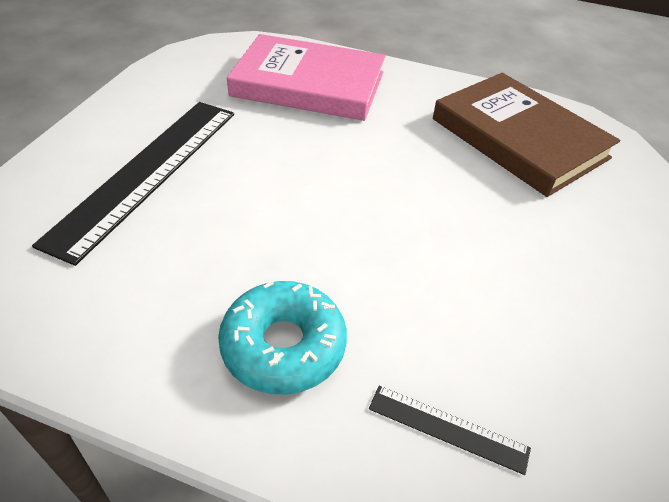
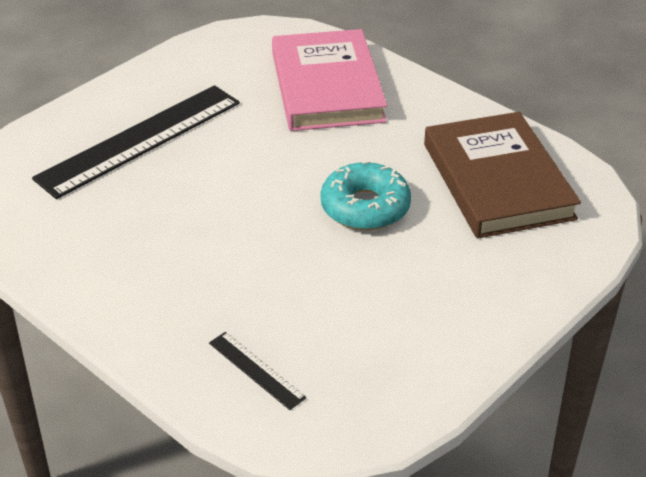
camera: 25 degrees right, 5 degrees down
(283, 346) = (174, 290): turquoise donut -> turquoise donut (365, 207)
(308, 84) = (326, 86): pink book -> pink book turned 45 degrees clockwise

